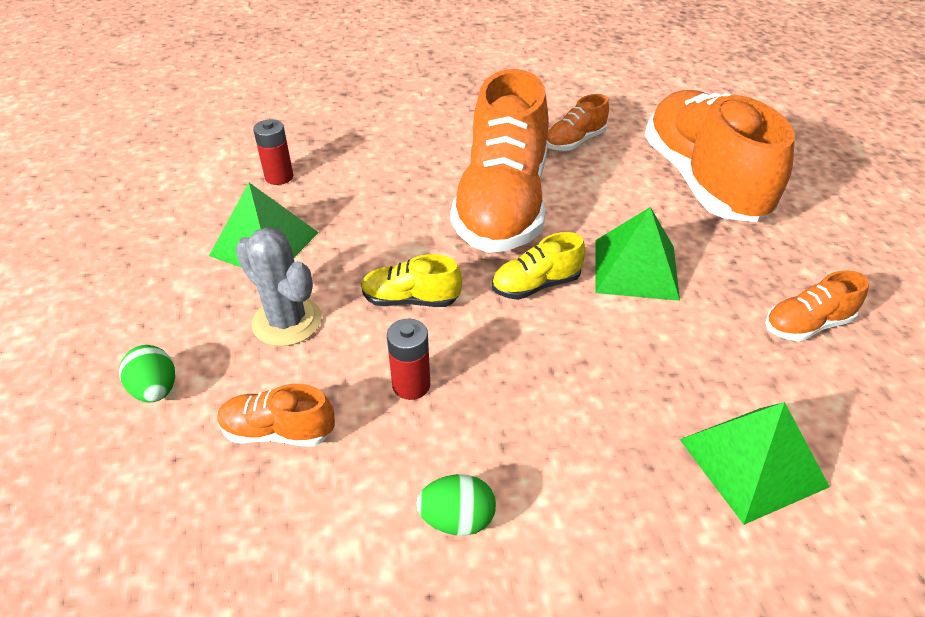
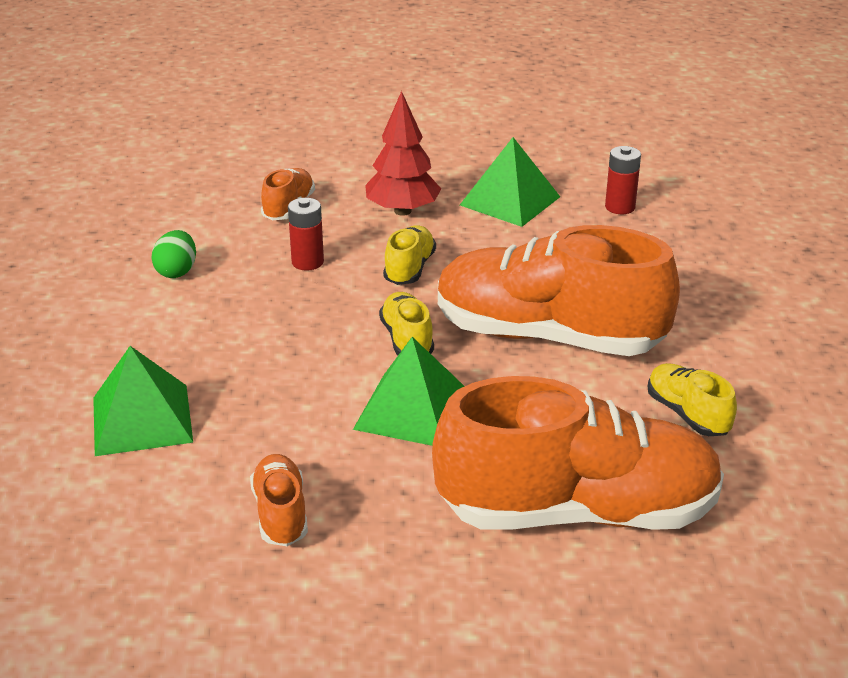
camera: 100 degrees right, 10 degrees down
(156, 390) = (350, 163): green egg -> none
(287, 321) = (402, 211): grey cactus -> red tree
(575, 141) = (687, 414): orange shoe -> yellow shoe

